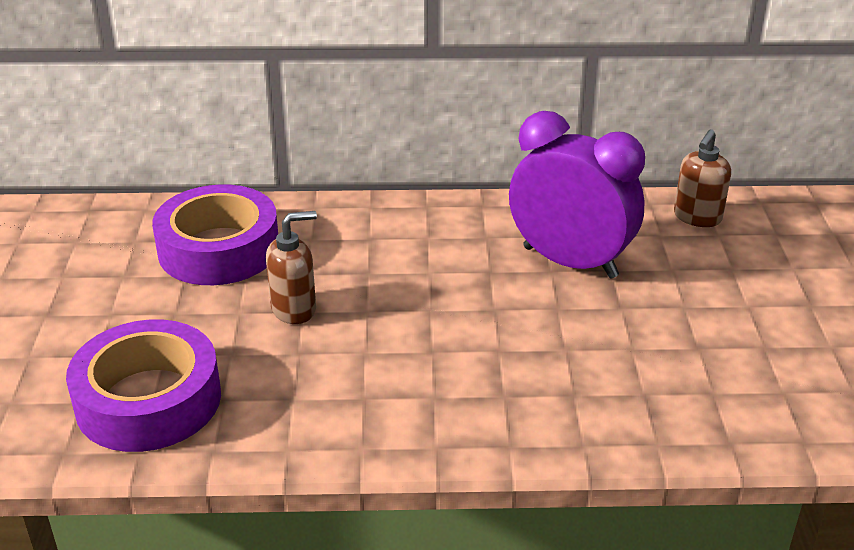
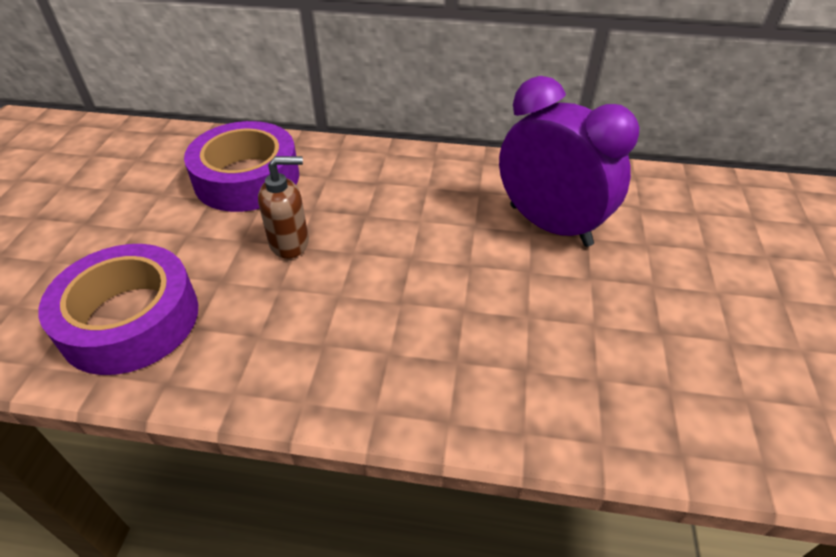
camera: 10 degrees right, 10 degrees up
(697, 217) = (677, 193): brown soap dispenser -> none

